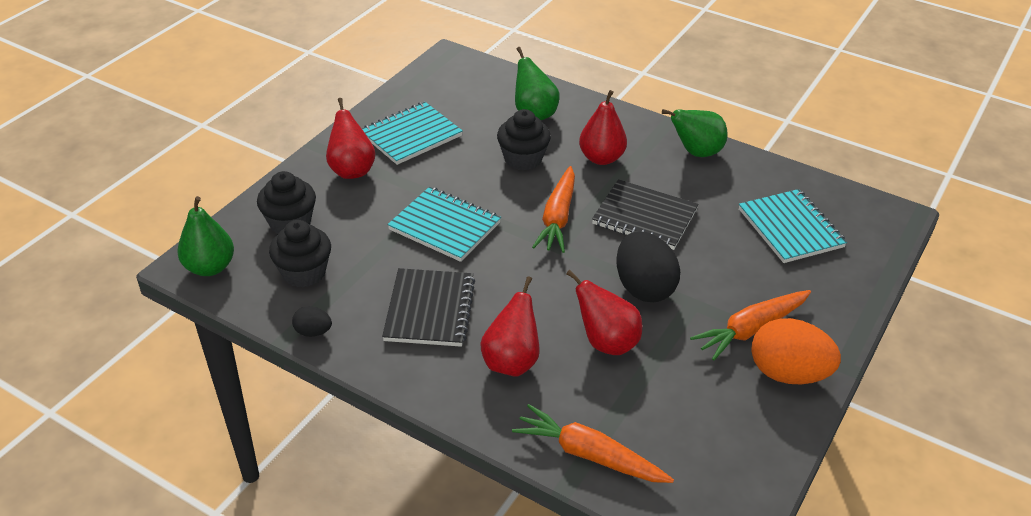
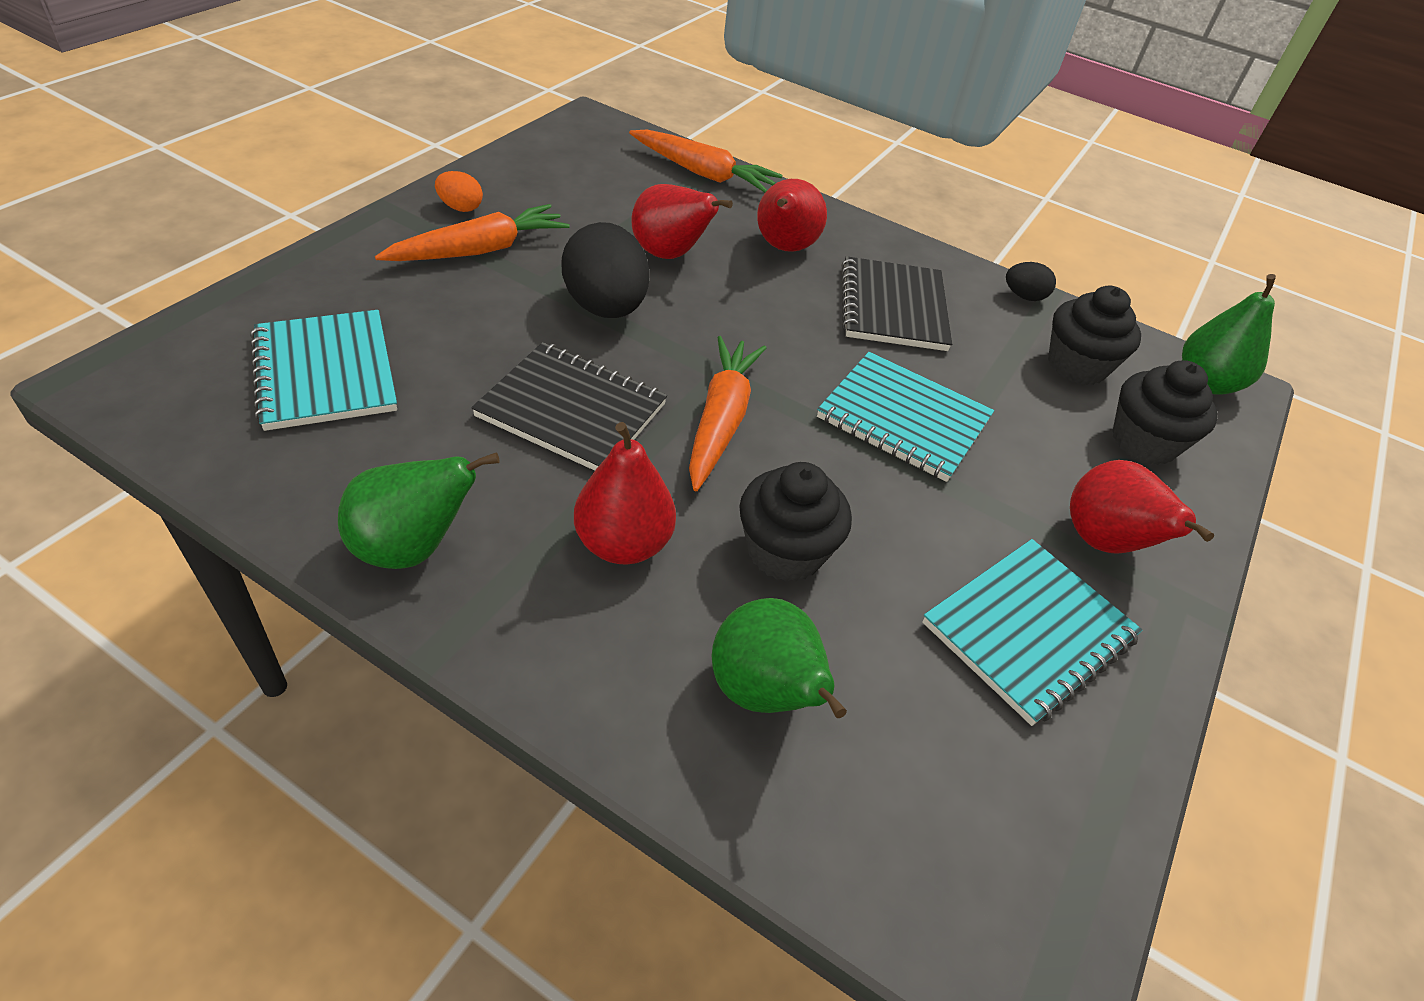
camera: 175 degrees right, 5 degrees up
(788, 373) = (460, 208): orange egg -> orange egg, size x0.48

